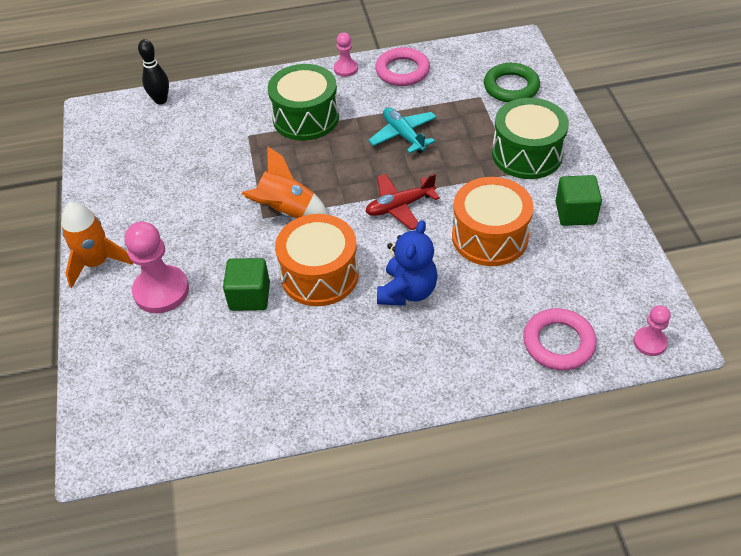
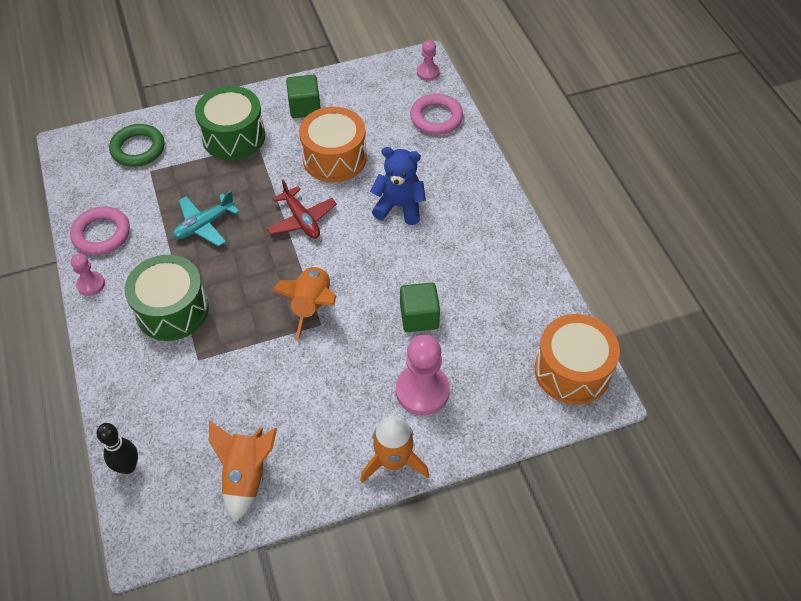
camera: 100 degrees left, 5 degrees up
(124, 166) = (246, 476): none -> orange rocket
(319, 275) = (388, 268): orange drum -> orange drum (572, 370)

